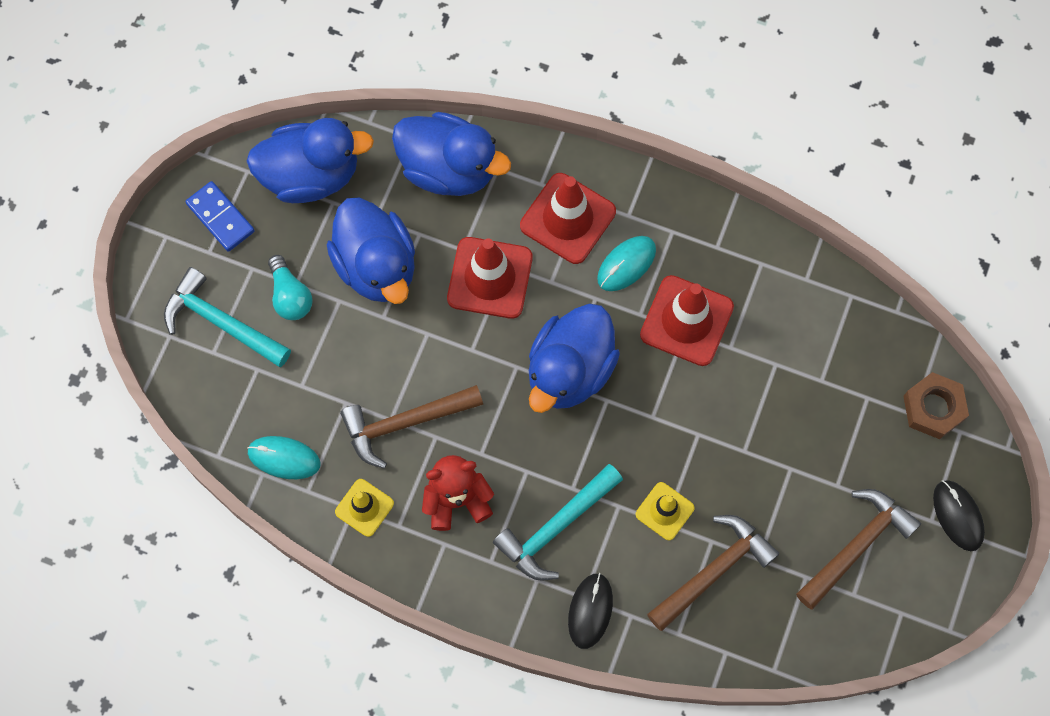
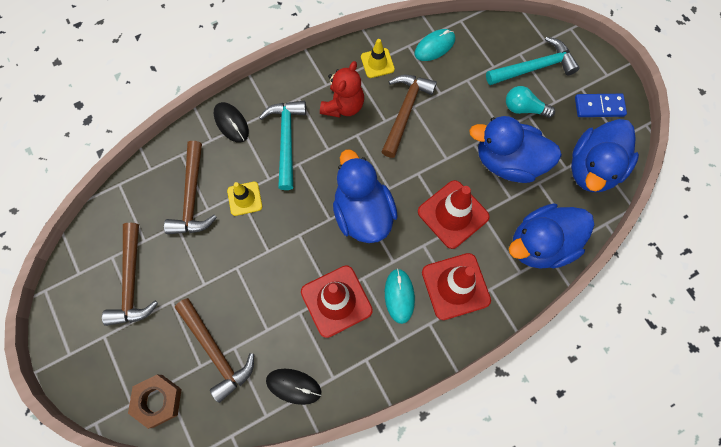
camera: 130 degrees right, 0 degrees up
(841, 395) = (216, 351): none -> brown hammer
(957, 516) = (91, 354): black mouse -> black mouse (293, 386)

